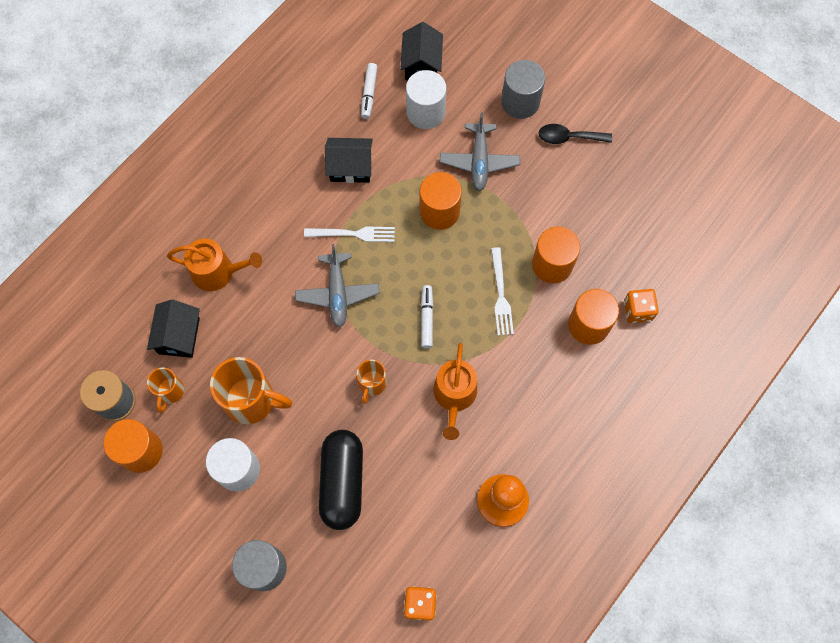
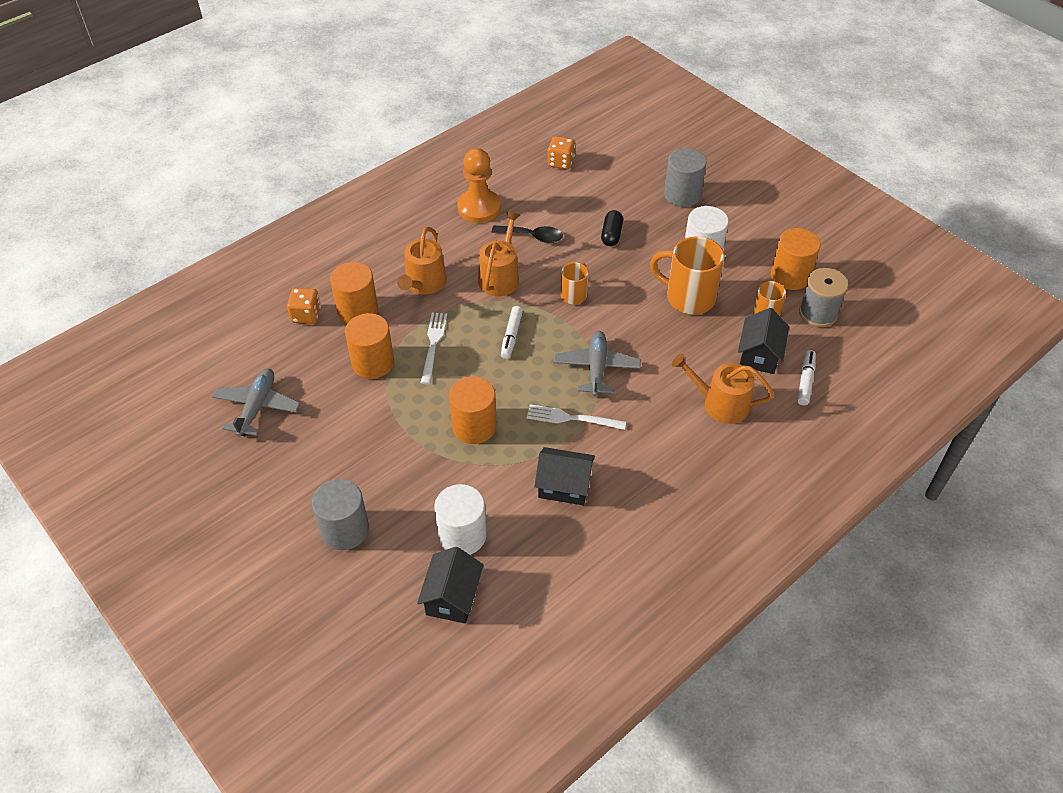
camera: 170 degrees left, 20 degrees down
(342, 482) = (611, 235): black capsule -> black capsule, size x0.52
(369, 93) = (527, 569): white marker -> white marker (805, 381)
(479, 161) = (415, 470): grey plane -> grey plane (257, 407)
(532, 372) = (424, 283): none -> orange watering can
(568, 137) = (304, 481): black spoon -> black spoon (532, 236)

